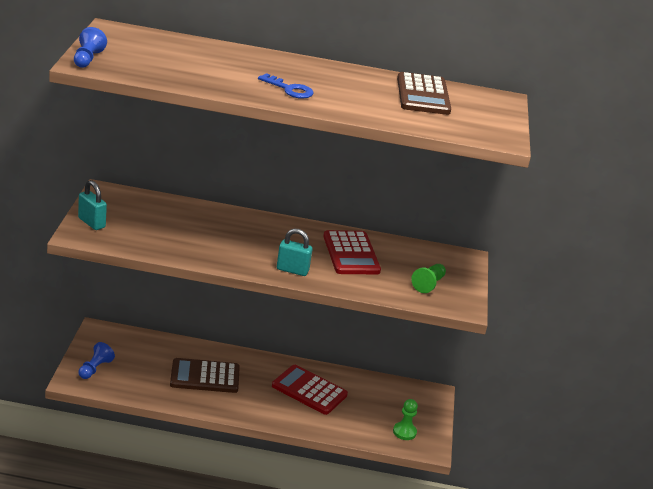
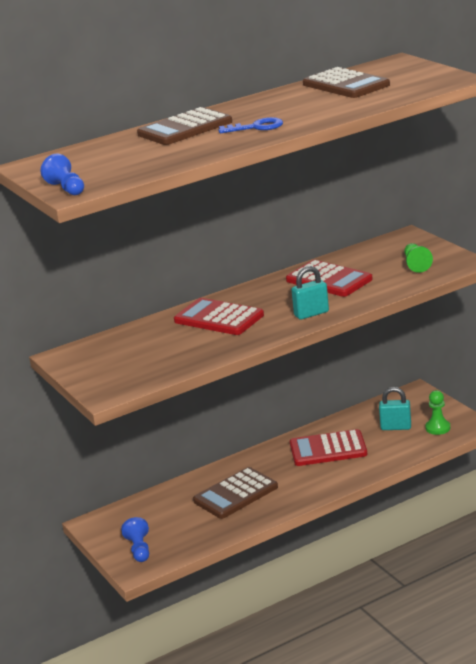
camera: 30 degrees left, 5 degrees down
(91, 223) = (99, 380): turquoise padlock -> turquoise padlock (396, 427)
(234, 231) = (219, 318): none -> red calculator
(251, 62) = (185, 128): none -> brown calculator

